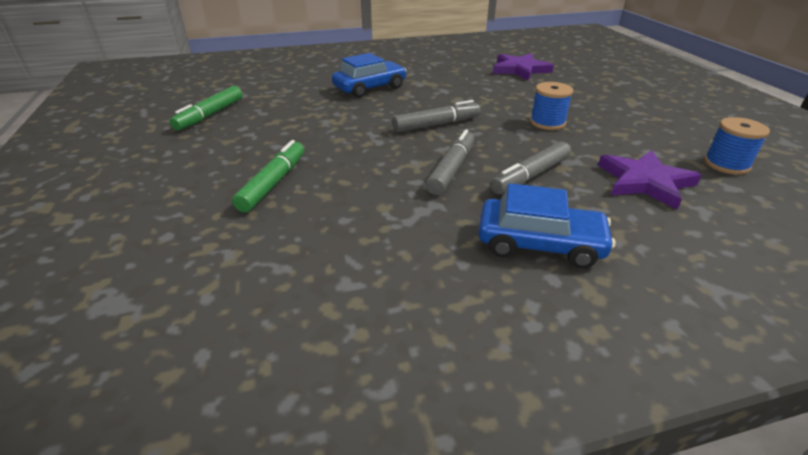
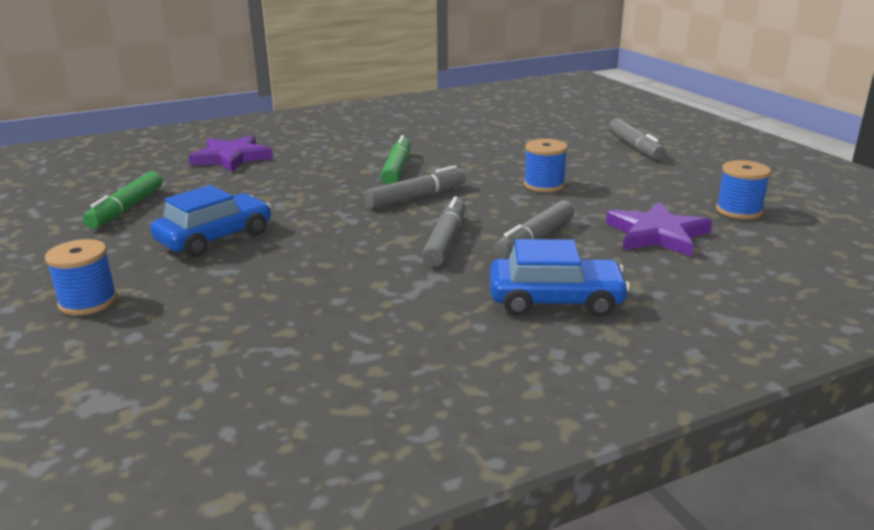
camera: 10 degrees left, 10 degrees down
(146, 197) = (88, 302): none -> blue spool
(273, 183) = (241, 273): green marker -> green marker (397, 169)
(370, 88) = (322, 163): blue car -> blue car (215, 238)
(520, 69) = (502, 130): purple star -> purple star (232, 158)
(632, 93) = (634, 147): none -> grey marker

